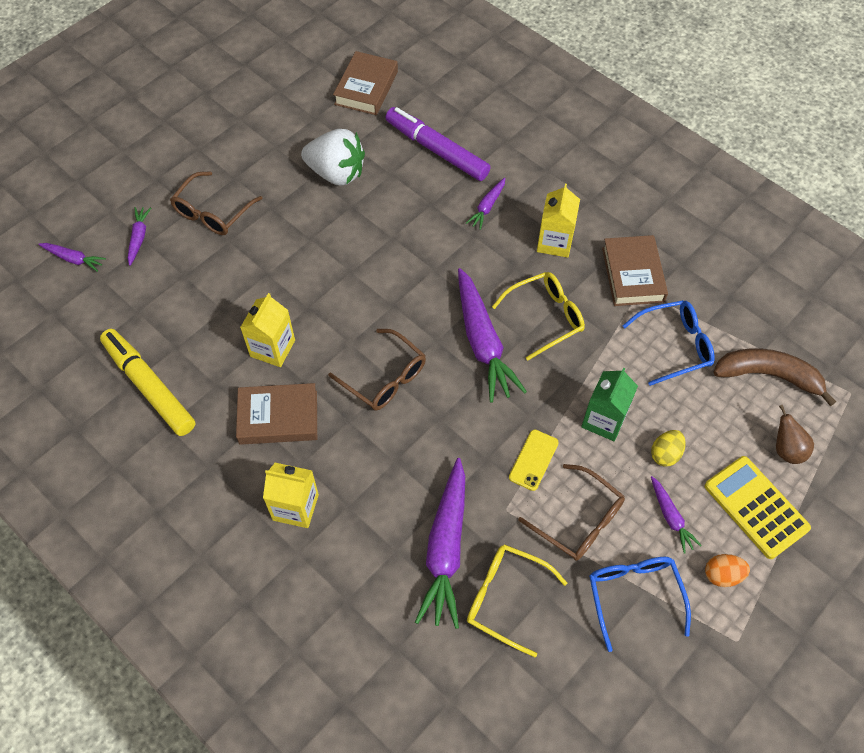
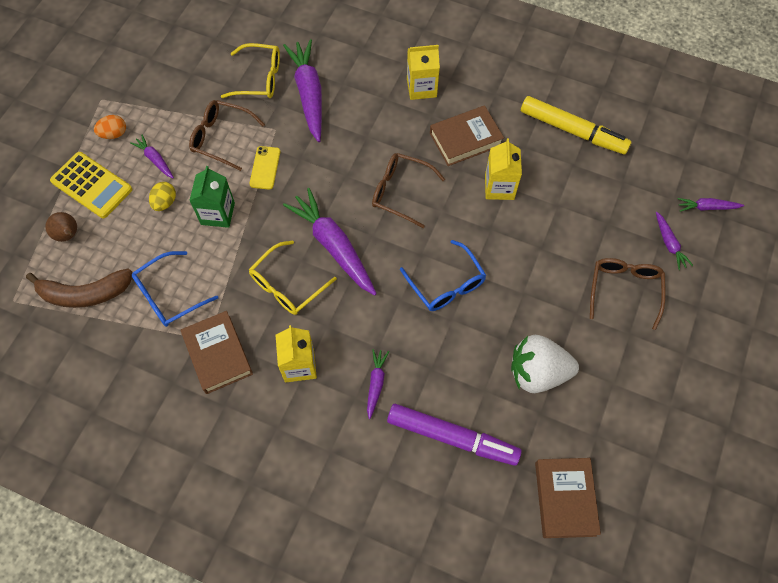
camera: 160 degrees right, 5 degrees up
(634, 595) = (174, 104): blue glasses -> blue glasses (446, 284)

